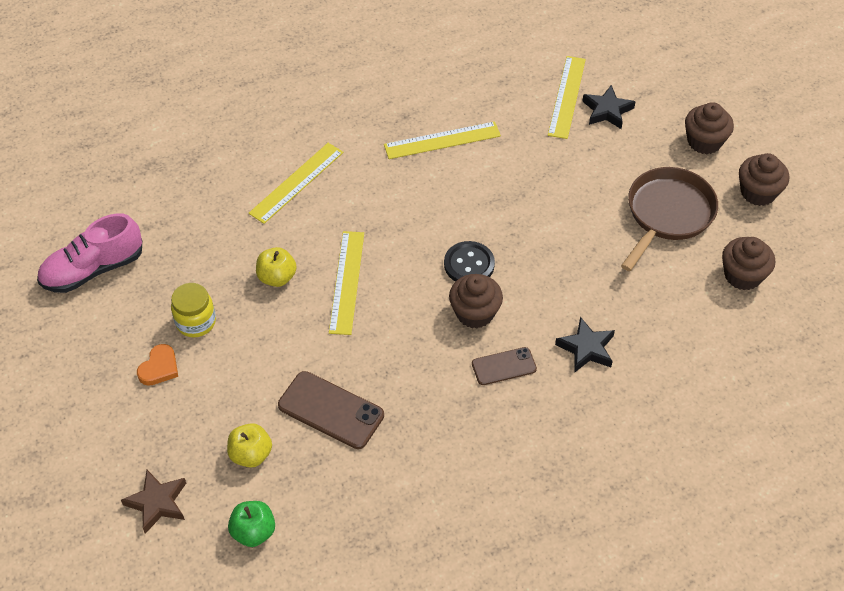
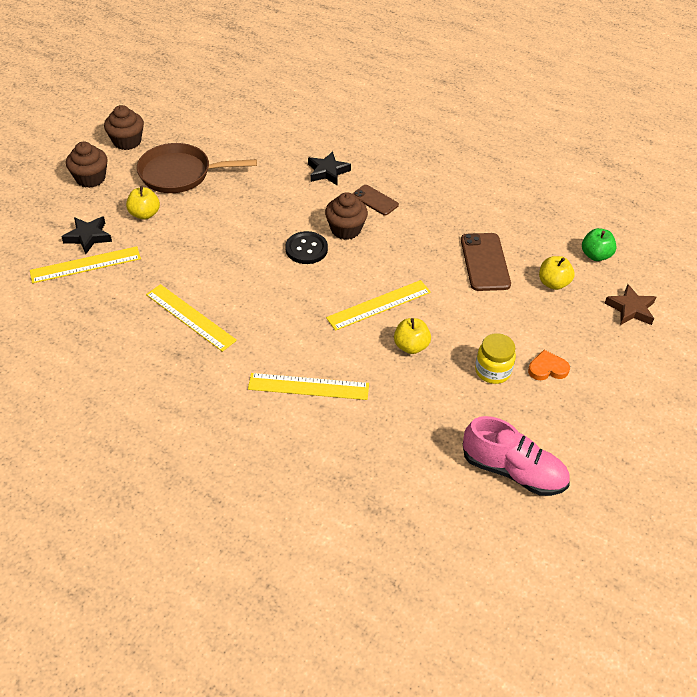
camera: 125 degrees left, 5 degrees down
(615, 162) = (144, 214): none -> yellow apple
(742, 275) = (210, 128): brown cupcake -> none

